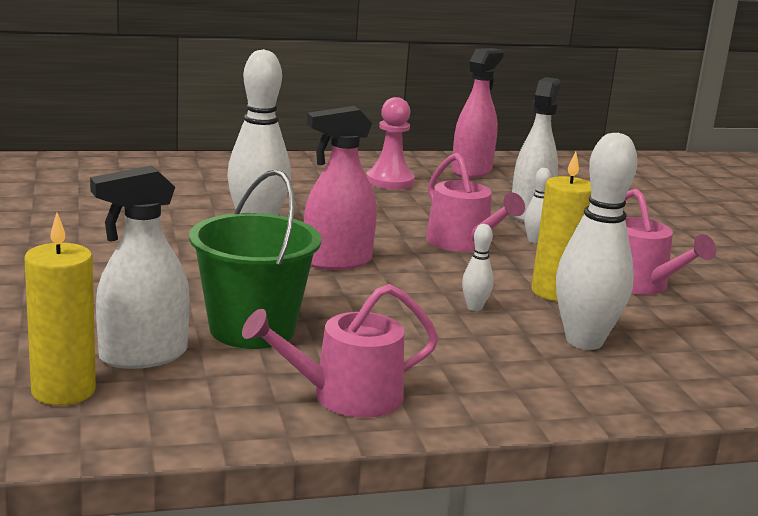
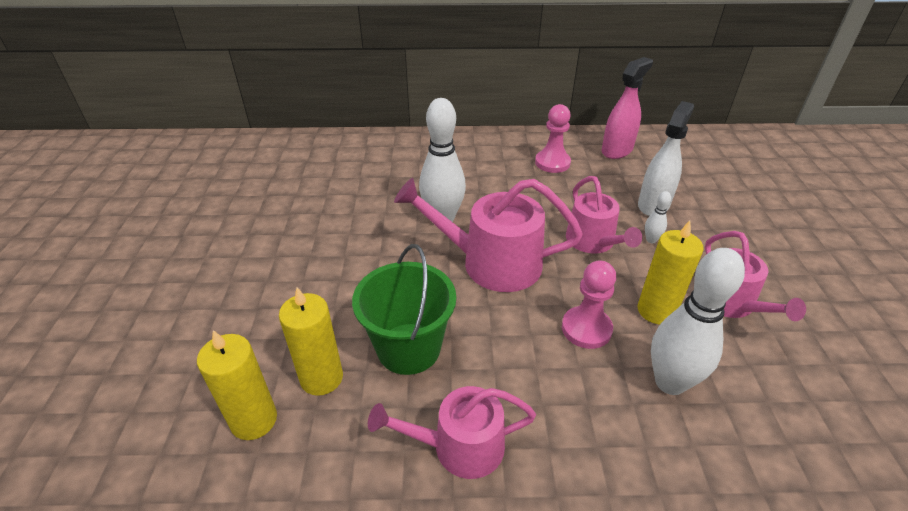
camera: 15 degrees right, 20 degrees up
(143, 355) = (321, 378): white spray bottle -> yellow candle
(337, 261) = (491, 263): pink spray bottle -> pink watering can
(474, 307) = (586, 329): white bowling pin -> pink pawn

